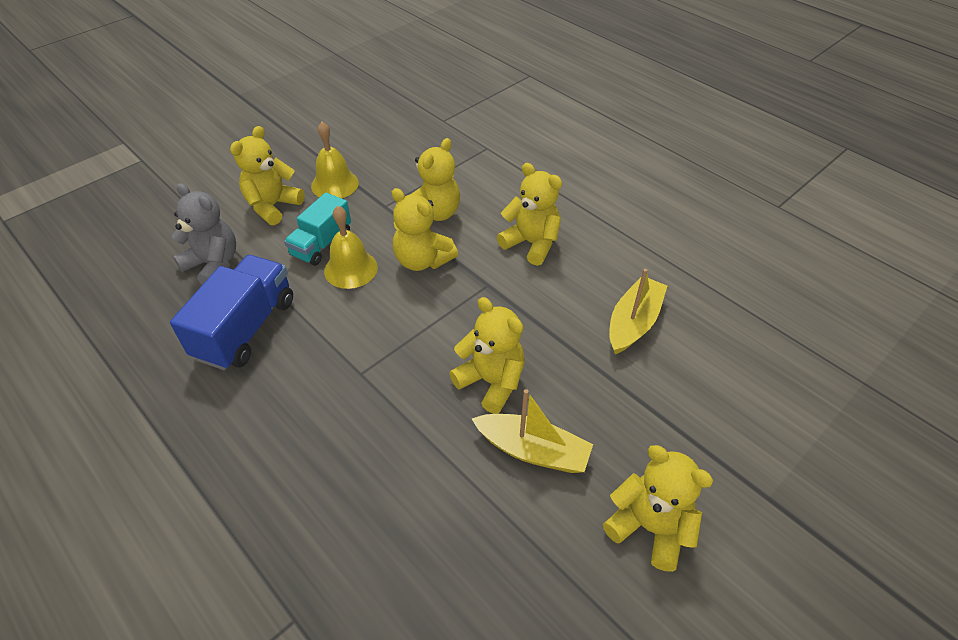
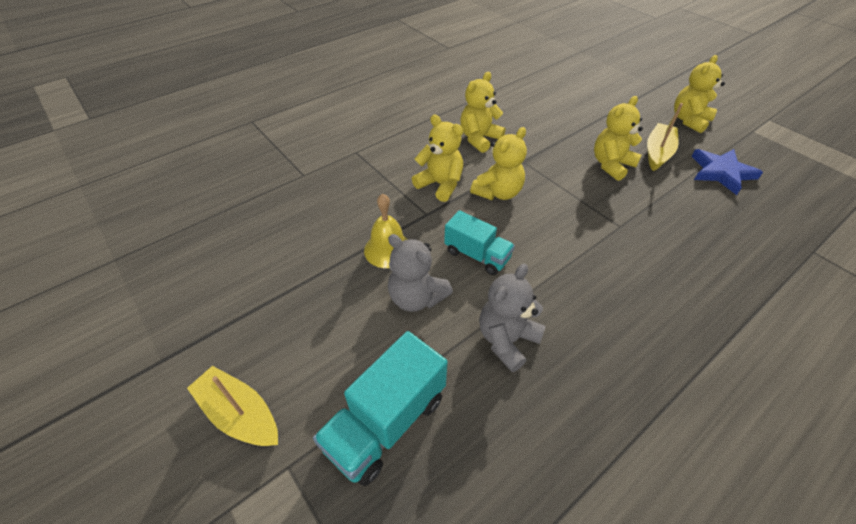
camera: 85 degrees left, 0 degrees up
(158, 199) = (386, 422): none -> turquoise truck
(246, 328) = (589, 302): blue truck -> none
(273, 206) = (416, 297): yellow teddy bear -> grey teddy bear
(350, 269) = (509, 234): yellow bell -> none
(488, 538) = (721, 172): none -> blue star
(633, 322) = (551, 107): yellow boat -> yellow boat (240, 414)

